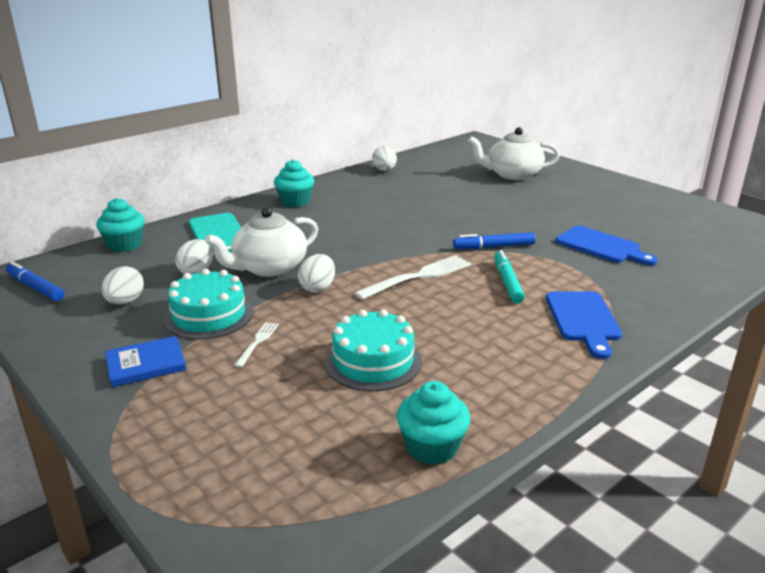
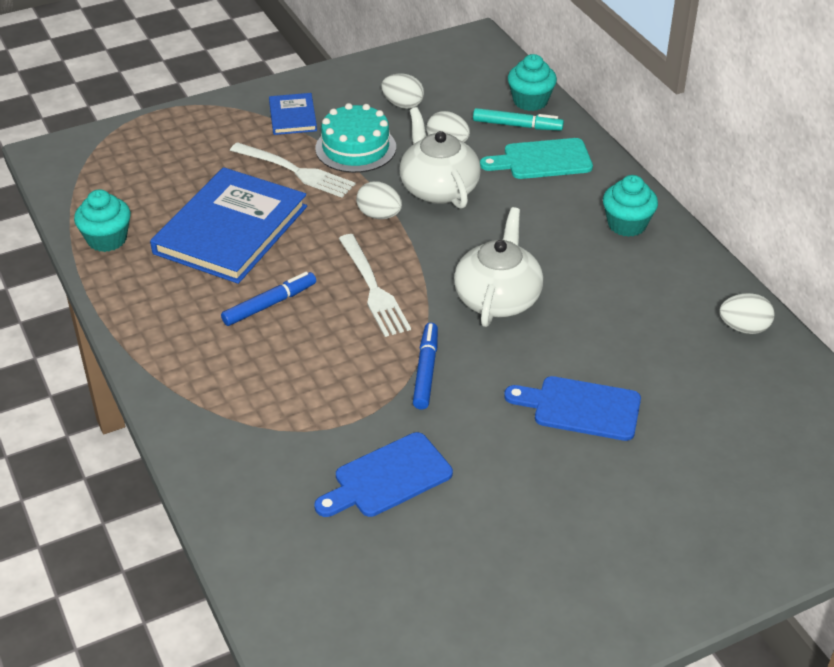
camera: 105 degrees right, 15 degrees up
(35, 288) = (451, 59): blue marker -> blue marker (269, 304)
(257, 342) = (295, 171): white fork -> white fork, size x1.92
(373, 361) = (231, 230): turquoise cake -> blue book
(507, 282) = (331, 354): turquoise marker -> turquoise marker (517, 125)
(512, 175) = (699, 478): white teapot -> white teapot (498, 298)
(583, 320) = (224, 387): blue cutting board -> blue cutting board (580, 408)

